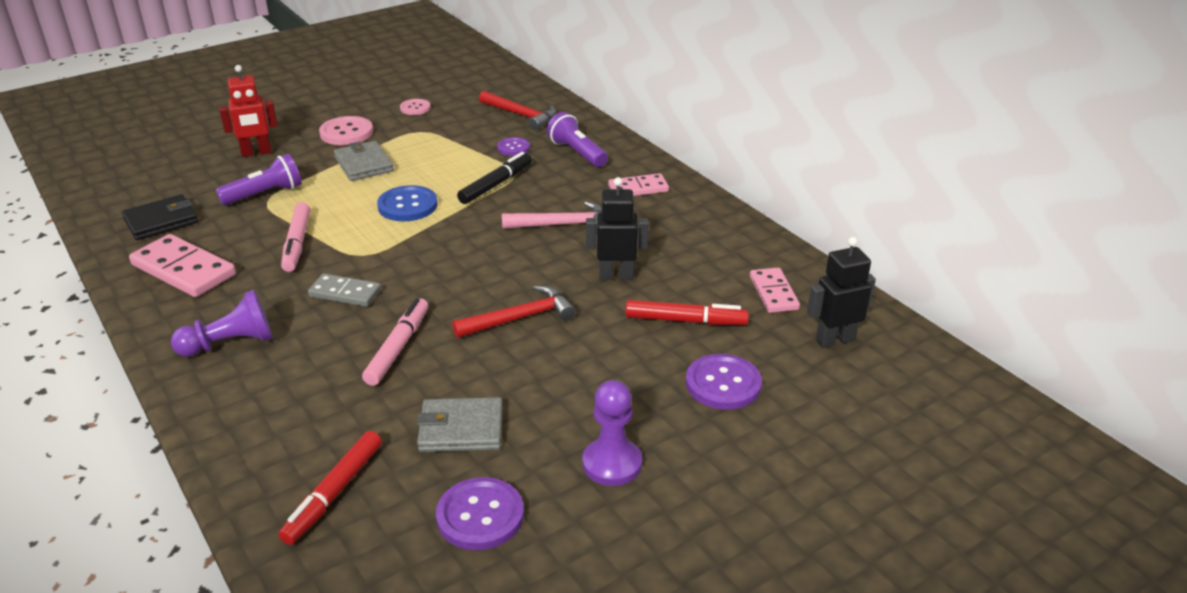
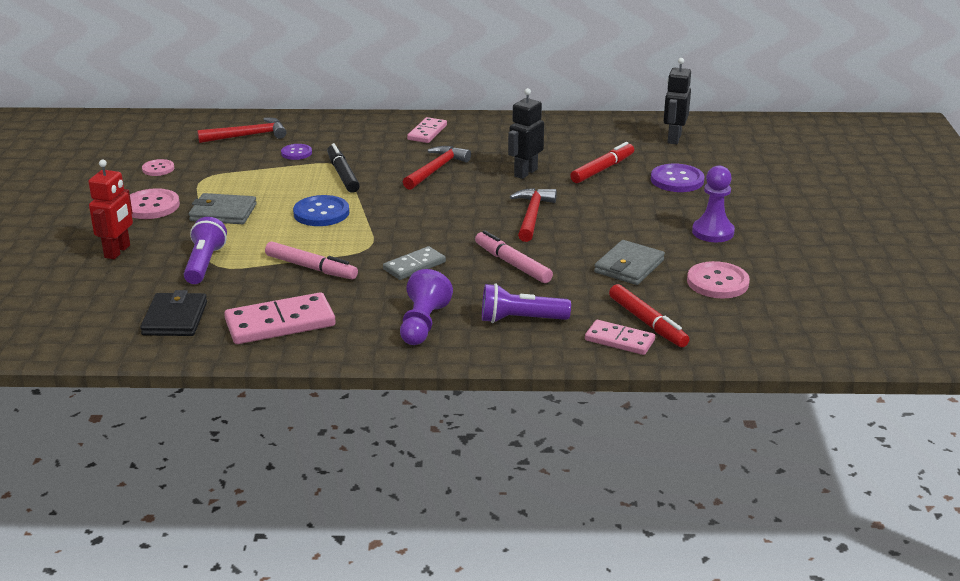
camera: 55 degrees left, 5 degrees down
(480, 516) = (717, 282): purple button -> pink button
(562, 224) = (436, 169): pink hammer -> red hammer
(577, 153) = (343, 135): purple flashlight -> purple flashlight (521, 320)
(773, 293) = (607, 137): pink domino -> pink domino (619, 340)

